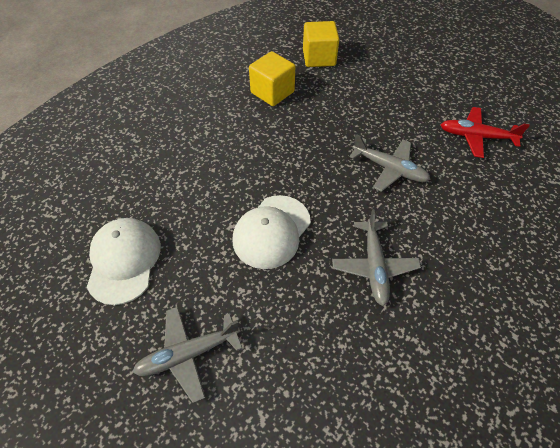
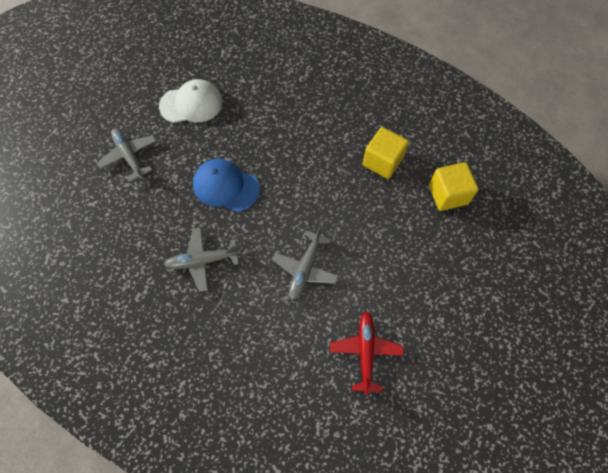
camera: 80 degrees right, 10 degrees up
(271, 231) = (226, 186): white cap -> blue cap

